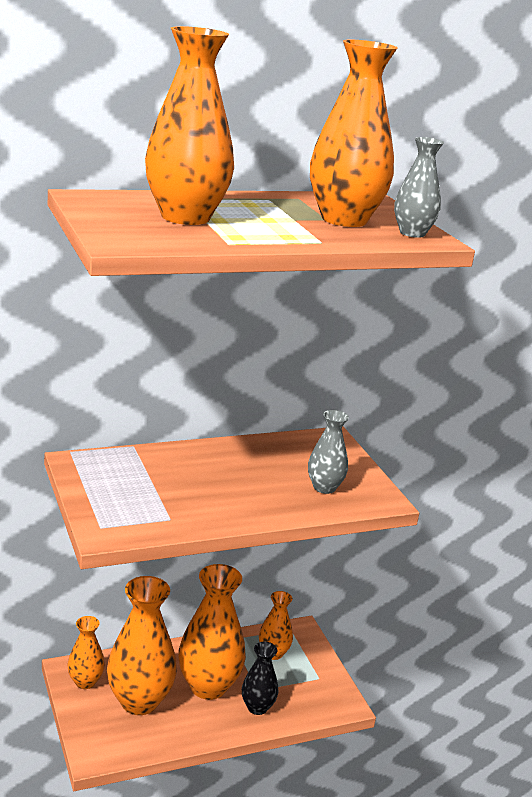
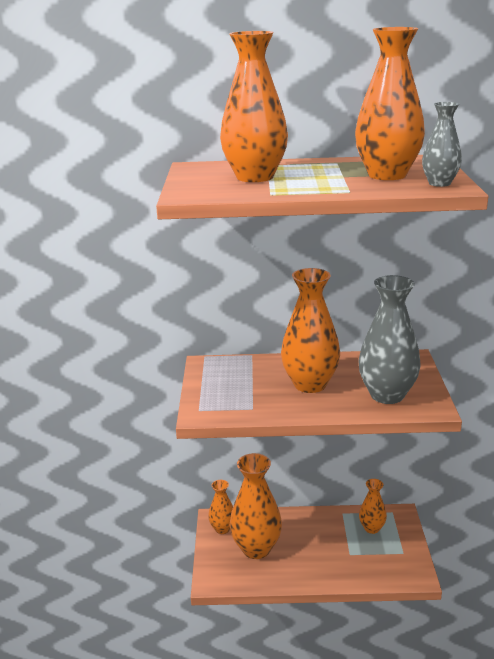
camera: 25 degrees right, 0 degrees up
(208, 686) = (311, 545): orange vase -> orange vase (310, 384)
(257, 707) = (344, 567): black vase -> none
(324, 487) = (387, 395): grey vase -> grey vase, size x1.84

